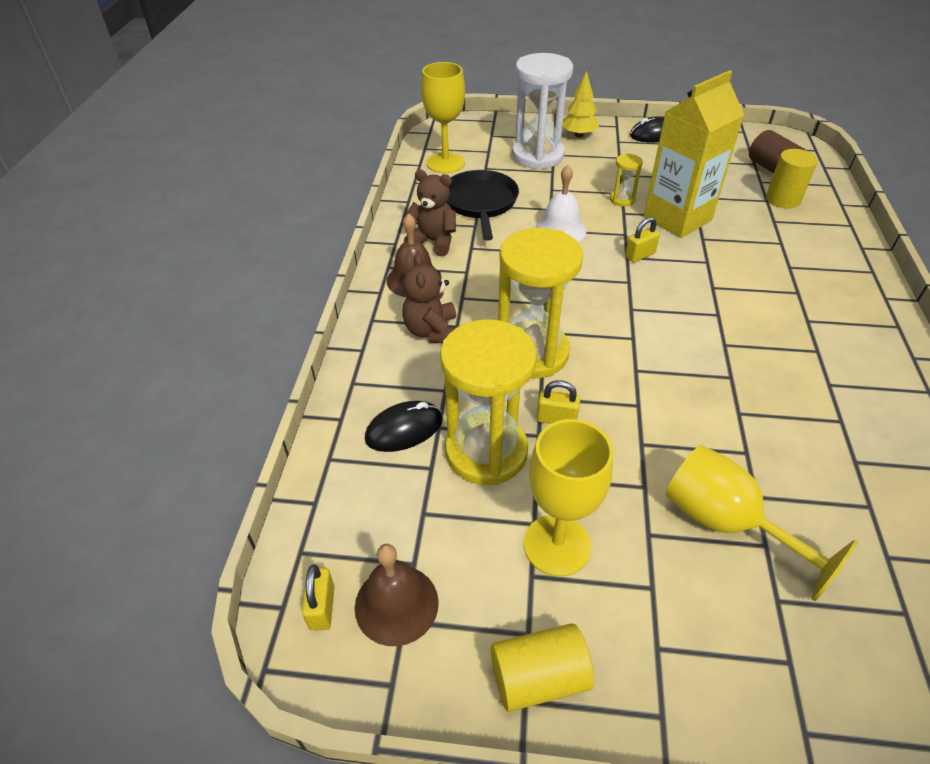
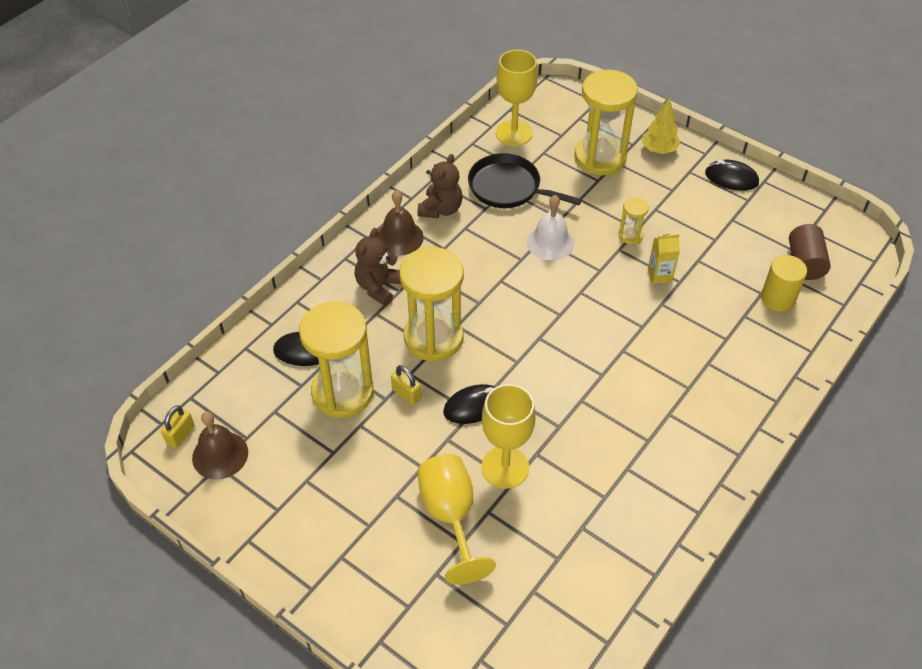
camera: 30 degrees right, 5 degrees up
(433, 241) = (441, 209): brown teddy bear -> brown teddy bear turned 60 degrees clockwise
(480, 203) = (508, 188): black pan -> black pan turned 90 degrees counterclockwise
(537, 156) = (600, 158): white hourglass -> yellow hourglass
(538, 677) = (264, 534): yellow cylinder -> none
(557, 545) = (335, 472): yellow goblet -> yellow goblet (505, 467)
(635, 398) = (474, 406): none -> black mouse
(640, 255) = (592, 295): yellow padlock -> none
(677, 218) = (659, 275): yellow carton -> yellow carton, size x0.43

